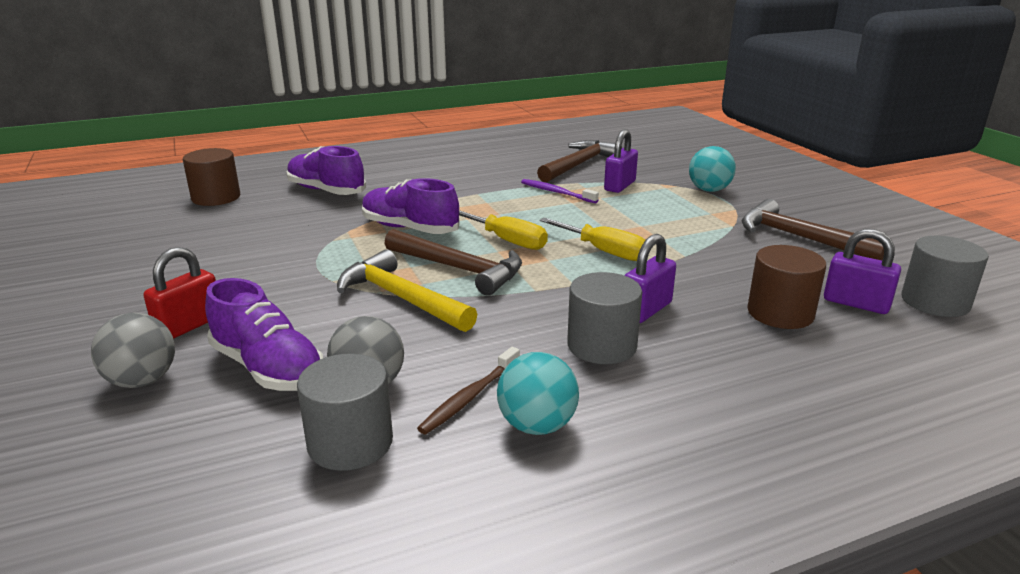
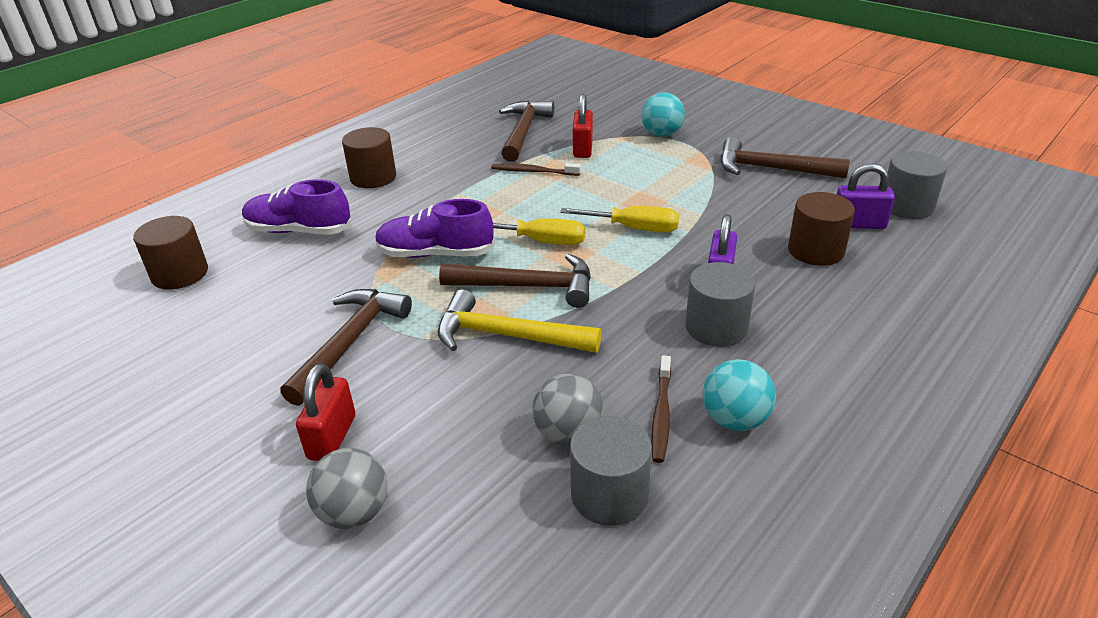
camera: 25 degrees left, 10 degrees up
(268, 368) = (462, 453): purple shoe -> none
(276, 269) = (349, 343): none -> brown hammer
(420, 170) = (373, 177): none -> brown cylinder
(557, 192) = (534, 171): purple toothbrush -> brown toothbrush
(619, 186) = (582, 149): purple padlock -> red padlock

